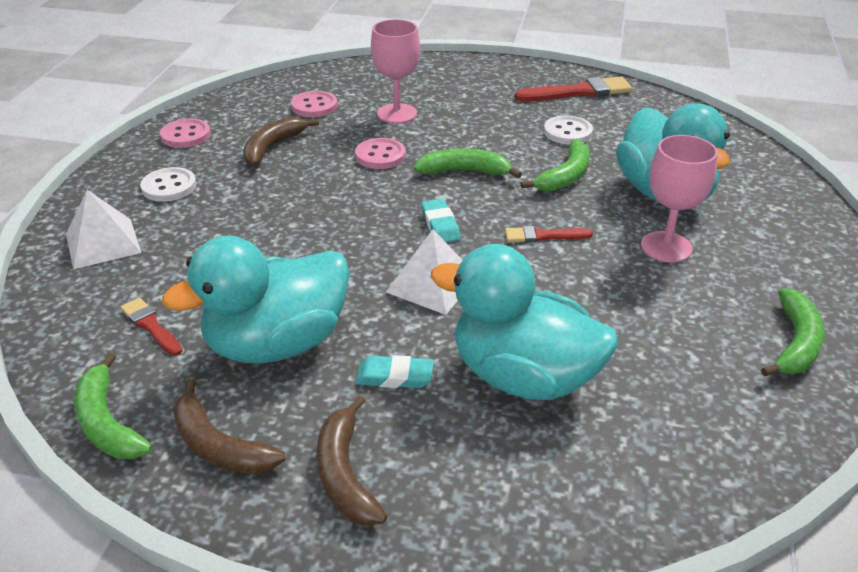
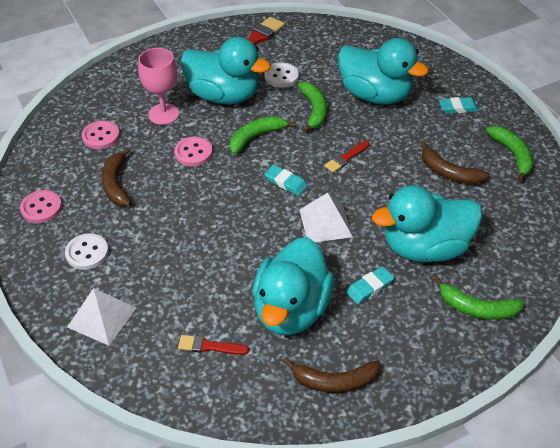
camera: 40 degrees left, 10 degrees up
(107, 422) = (263, 412): green banana -> green banana (476, 308)
(345, 473) = (407, 351): brown banana -> brown banana (448, 172)
(479, 123) = (223, 95): none -> turquoise duck
(666, 247) = (409, 130): pink goblet -> none
(771, 254) = (458, 108): none -> turquoise eraser

